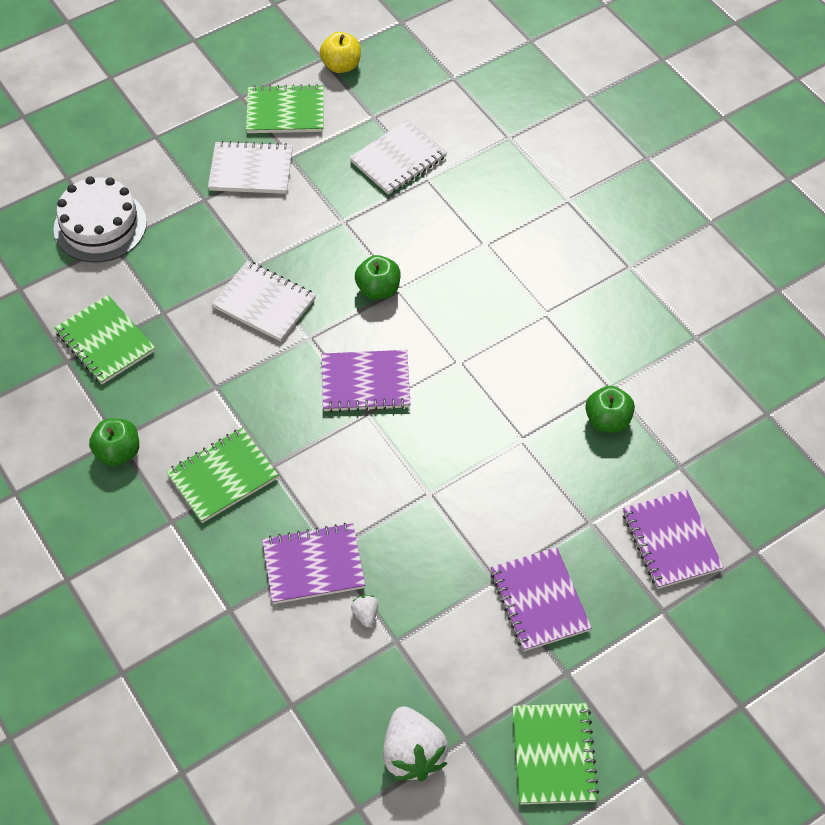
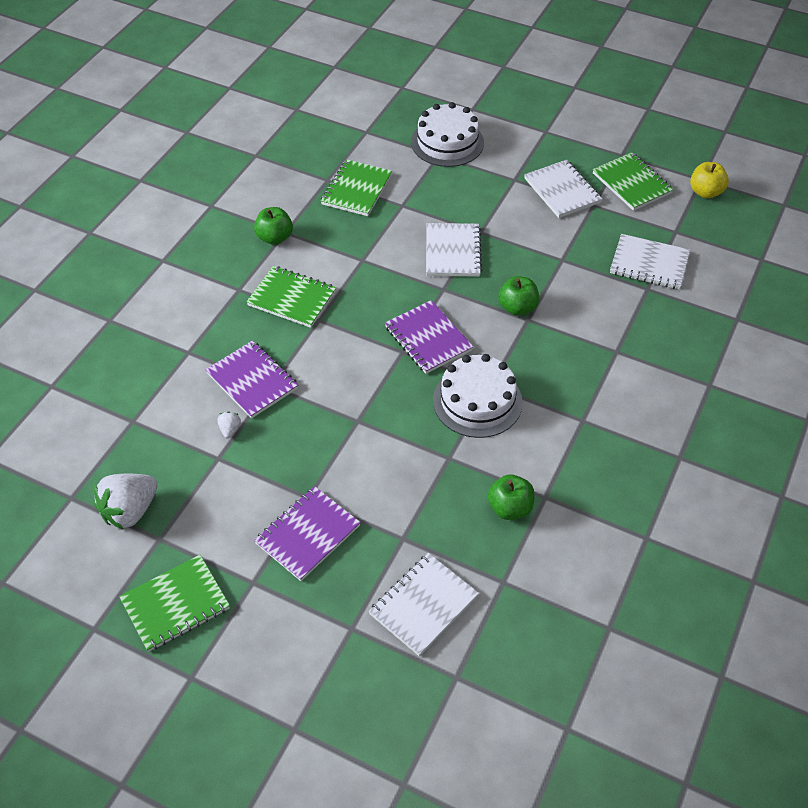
camera: 60 degrees right, 5 degrees down
(365, 614) = (230, 430): white strawberry -> white strawberry turned 45 degrees counterclockwise
(471, 382) = (477, 401): none -> white cake
(671, 541) = (423, 605): purple notebook -> white notebook

